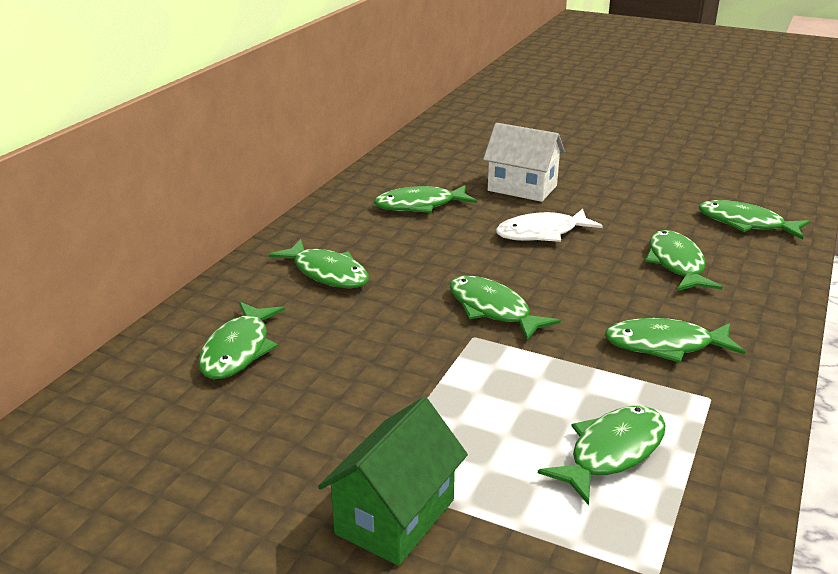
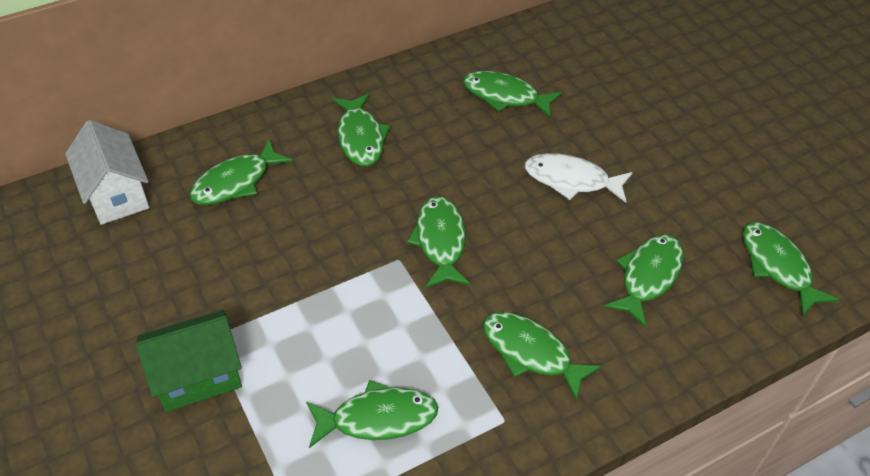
camera: 35 degrees right, 20 degrees up
(522, 188) = (616, 117): white house -> white house (116, 194)

